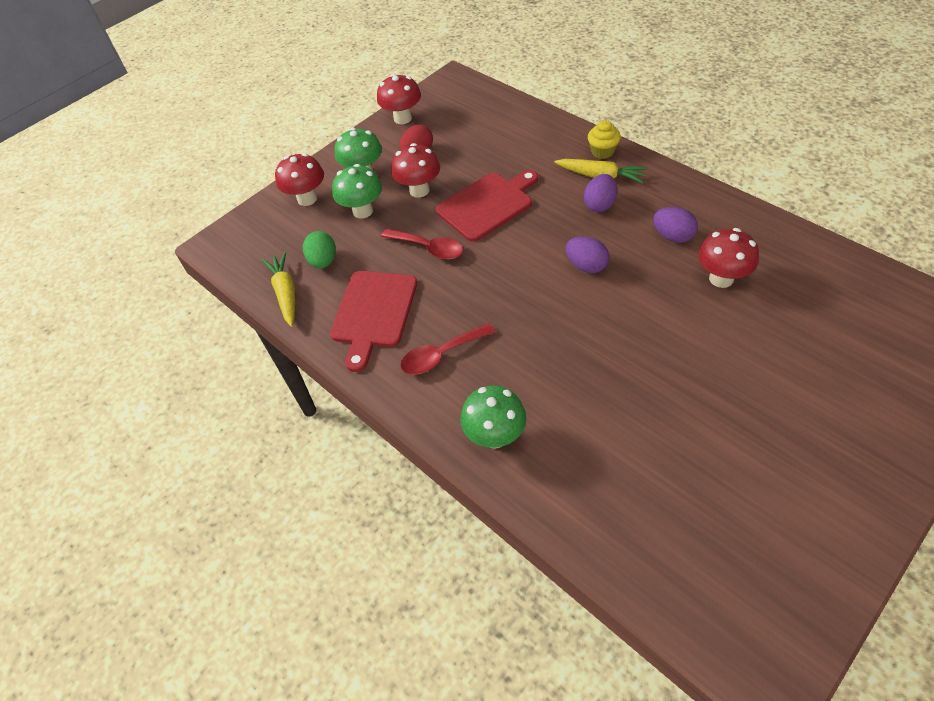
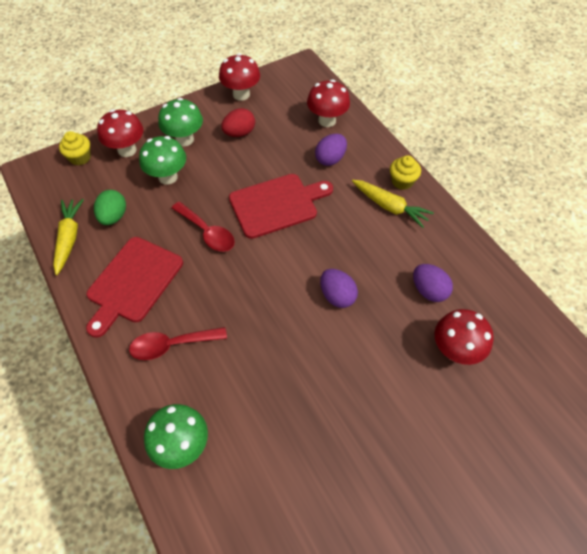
camera: 10 degrees right, 5 degrees up
(260, 218) = (80, 157): none -> yellow cupcake
(419, 190) = (224, 171): red mushroom -> red mushroom (327, 120)
(599, 205) = (376, 236): purple egg -> purple egg (330, 159)

